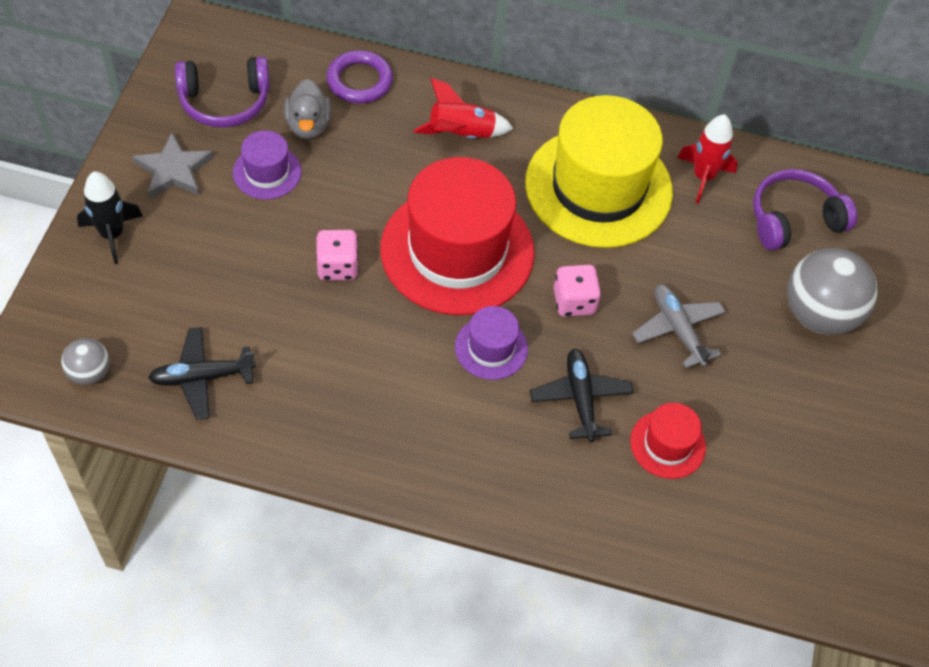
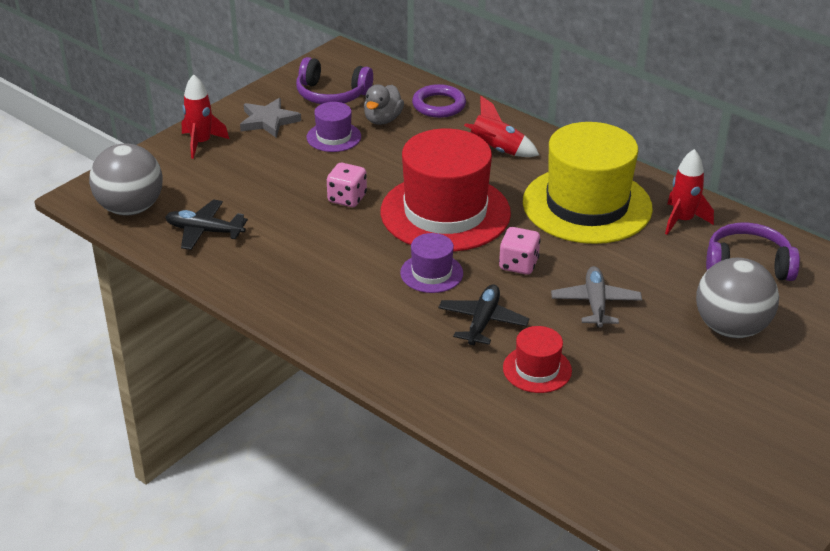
camera: 30 degrees right, 20 degrees down
(90, 373) = (130, 208): grey ball -> grey ball, size x1.96
(112, 234) = (201, 143): black rocket -> red rocket

